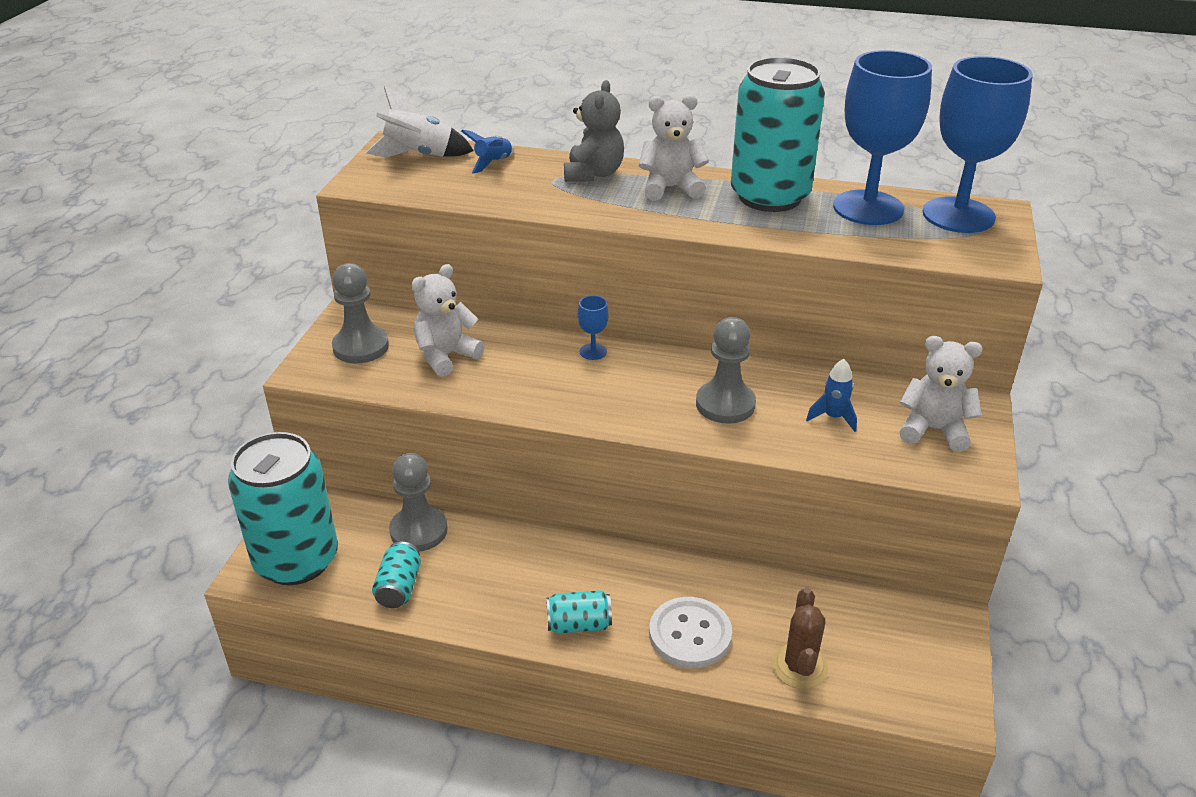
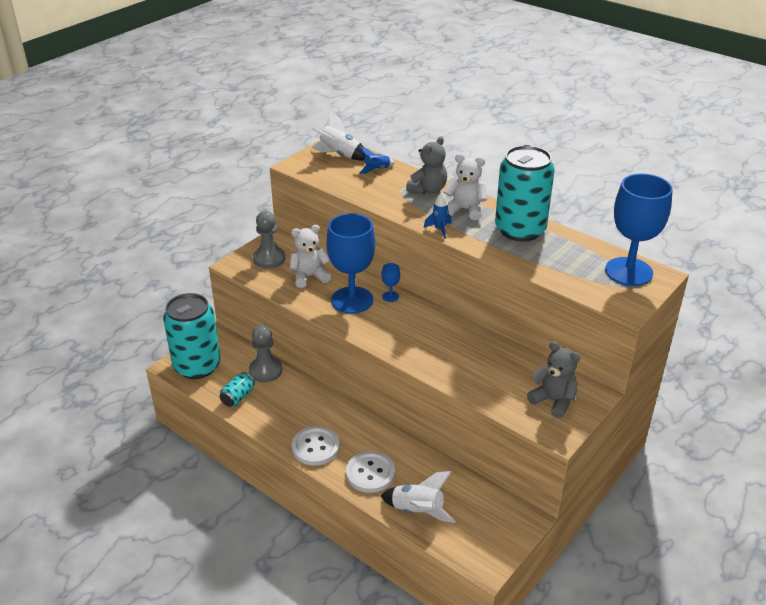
camera: 25 degrees right, 0 degrees up
(579, 624) = (315, 447): turquoise can -> white button
(725, 404) = (441, 349): grey pawn -> none
(799, 666) = (417, 511): brown cactus -> white rocket
(833, 417) = (498, 375): blue rocket -> blue rocket (439, 229)
(868, 208) = (574, 252): blue goblet -> blue goblet (352, 300)
(933, 430) = (553, 401): white teddy bear -> grey teddy bear

